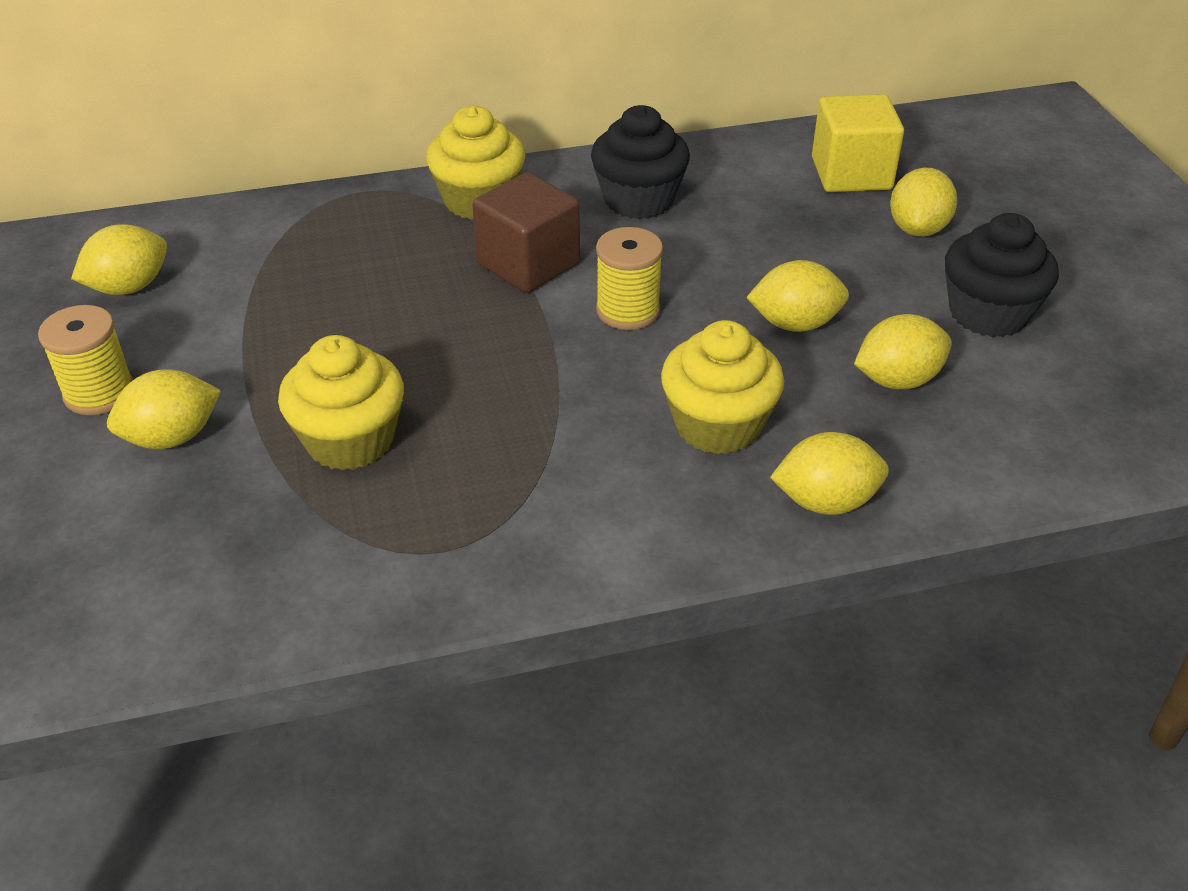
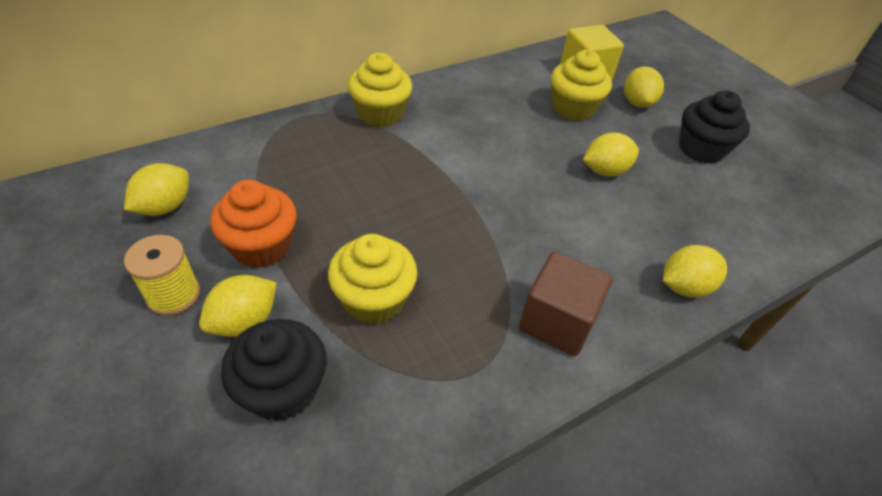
camera: 20 degrees left, 5 degrees up
(232, 353) = (261, 246): none -> orange cupcake
(528, 264) = (431, 153): brown cube -> brown cube (557, 321)
(628, 310) = (506, 176): yellow spool -> none
(639, 200) = (476, 102): black cupcake -> black cupcake (282, 389)
(718, 425) = (597, 245): yellow cupcake -> yellow cupcake (573, 108)
(897, 380) = (678, 198): yellow lemon -> none

